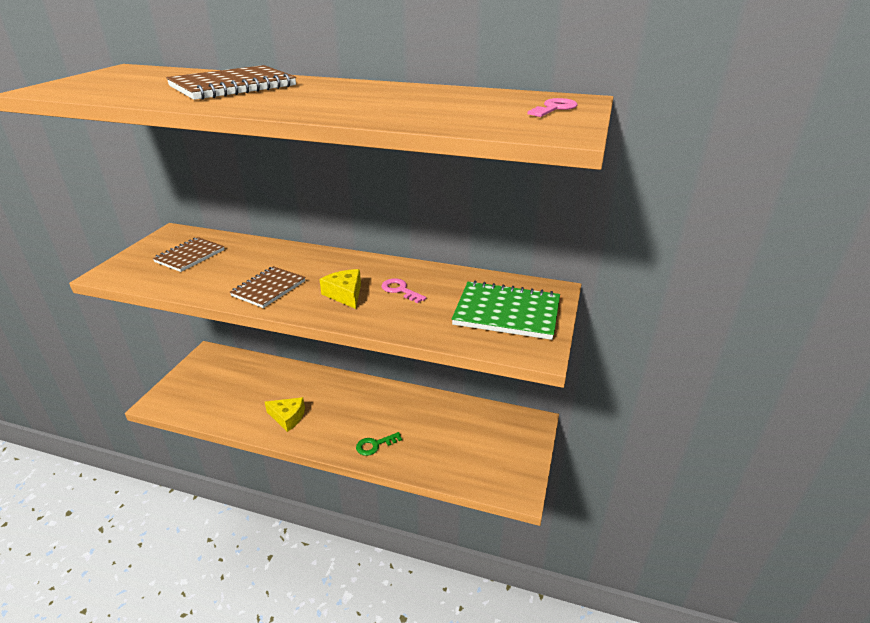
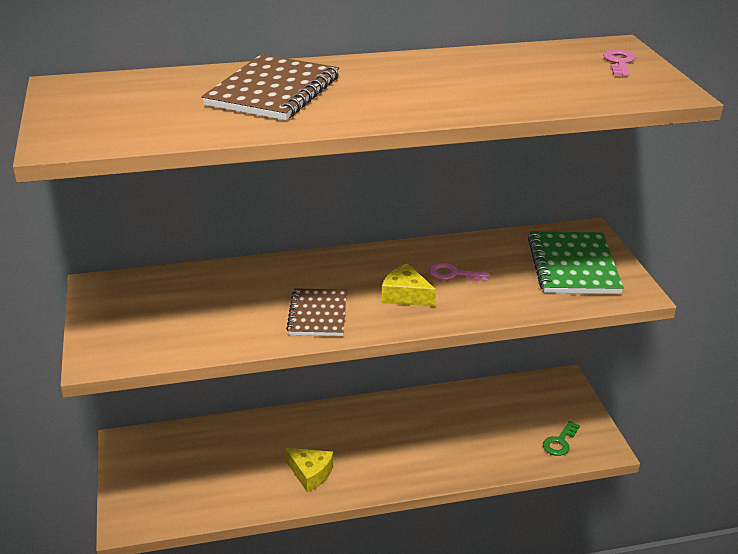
camera: 30 degrees left, 0 degrees up
(190, 256) = (168, 307): brown notebook -> none
(288, 417) = (310, 473): yellow cheese -> yellow cheese turned 45 degrees clockwise
(375, 445) = (433, 463): green key -> green key (560, 442)
(507, 313) = (573, 266): green notebook -> green notebook turned 75 degrees counterclockwise

